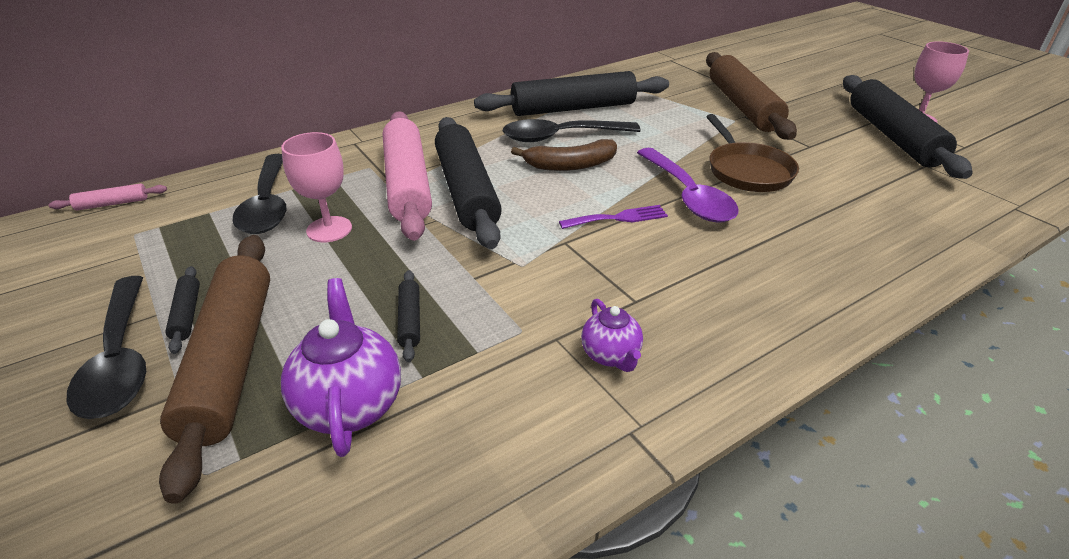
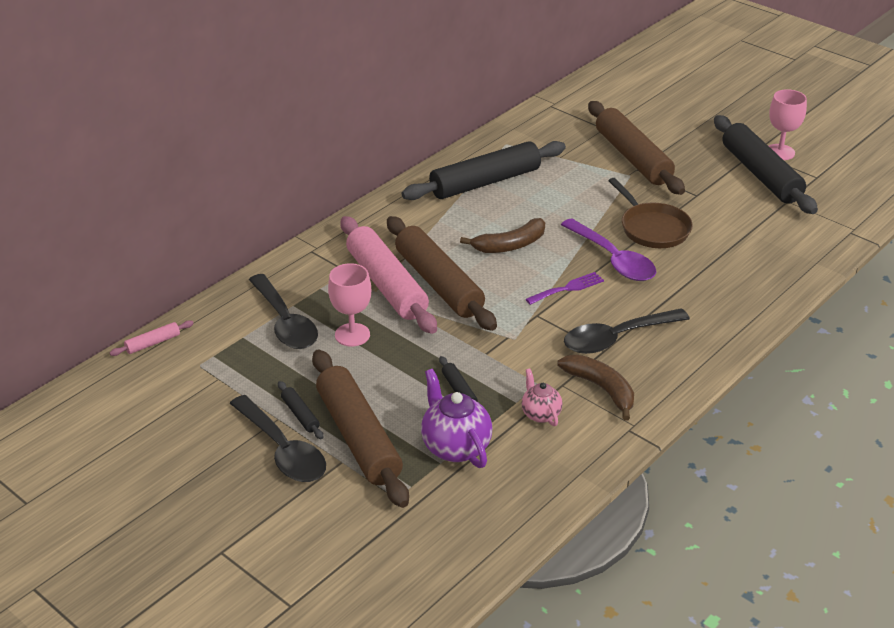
camera: 15 degrees left, 0 degrees up
(467, 191) = (439, 283): black rolling pin -> brown rolling pin
(503, 377) = (540, 414): none -> pink teapot
(561, 137) = (489, 216): black spoon -> black spoon (616, 338)
(611, 355) = (601, 389): purple teapot -> brown banana

